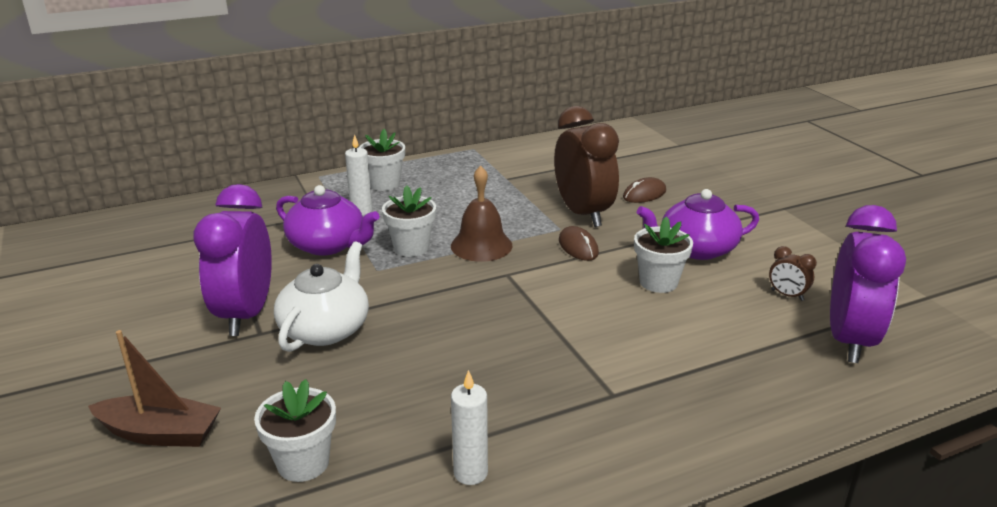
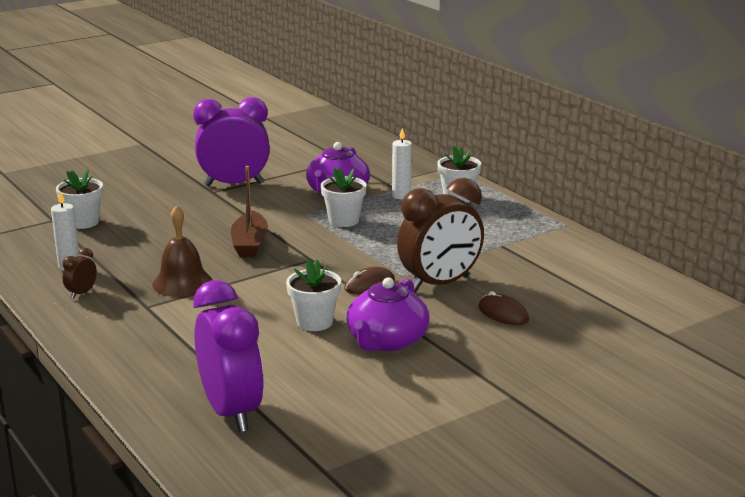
camera: 80 degrees right, 5 degrees down
(160, 433) = (111, 186): brown boat -> brown boat (249, 244)
(326, 329) = (220, 208): white teapot -> none
(481, 245) = (357, 245): brown bell -> brown bell (182, 283)
(696, 249) = (386, 341): purple teapot -> purple teapot turned 135 degrees counterclockwise
(787, 295) = (307, 385): brown clock -> brown clock (81, 293)
(849, 340) = (231, 412): purple clock -> purple clock turned 120 degrees counterclockwise

